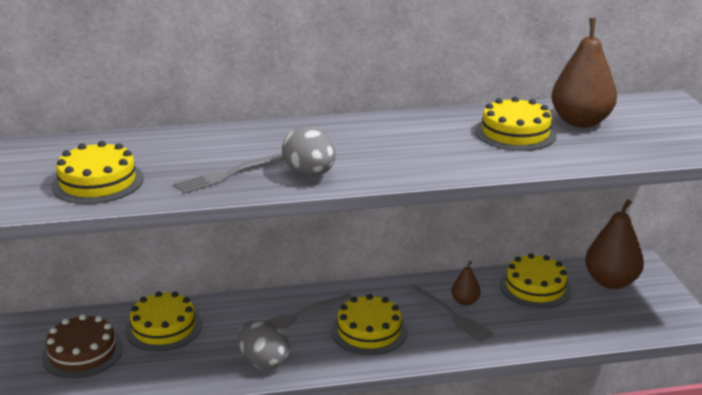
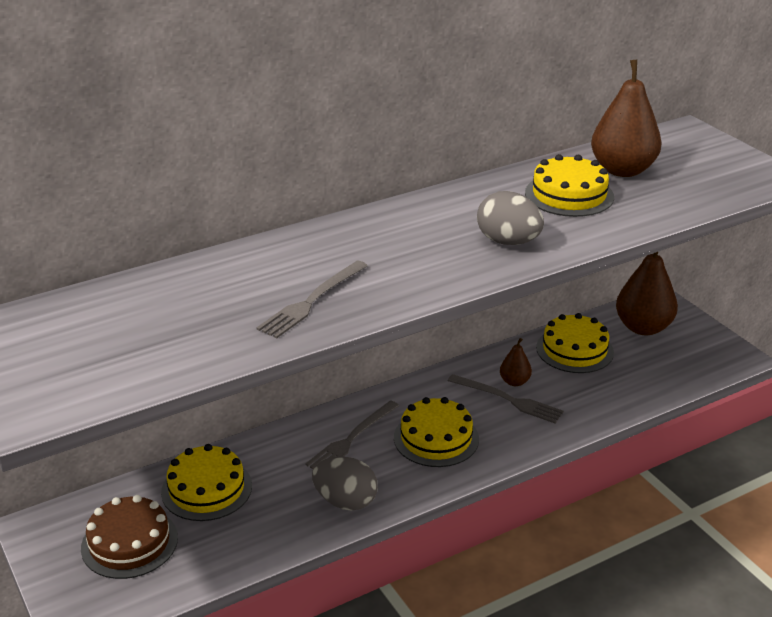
camera: 20 degrees left, 5 degrees up
(98, 182) = (163, 344): yellow cake -> none
(309, 174) = (396, 285): grey egg -> grey egg (508, 242)

